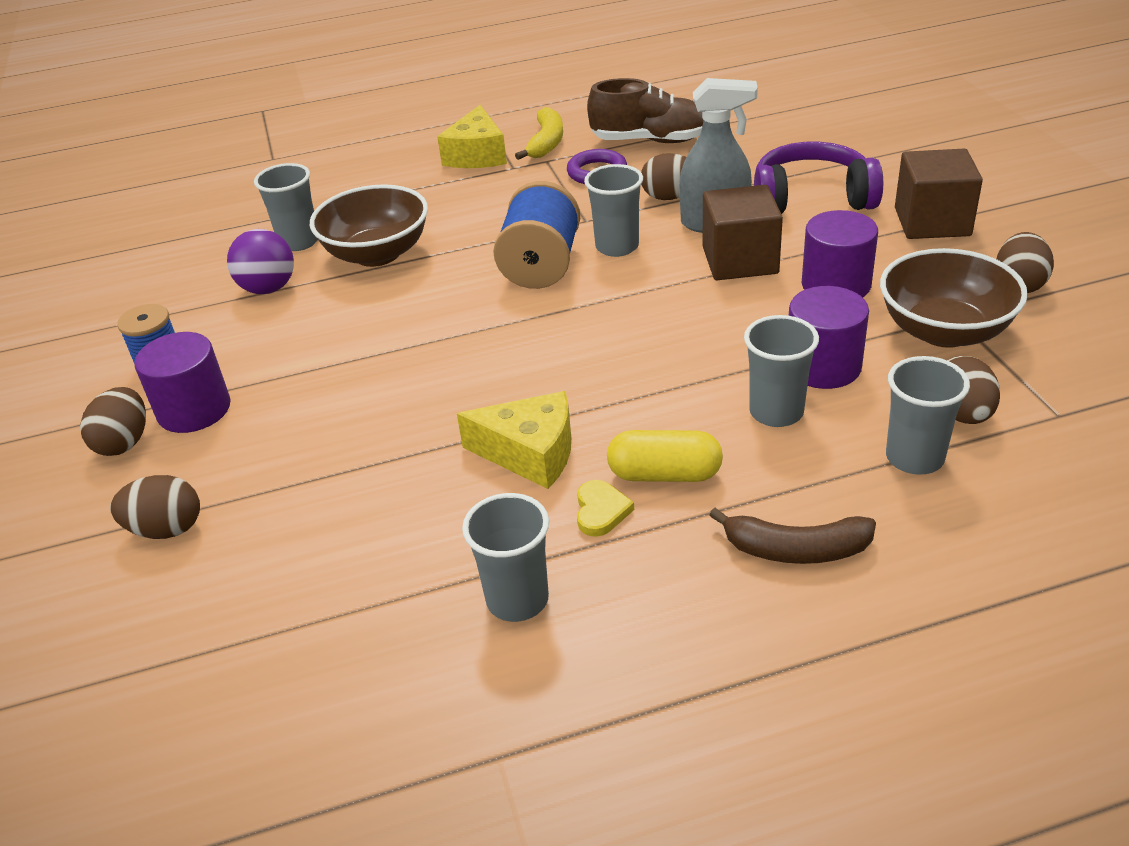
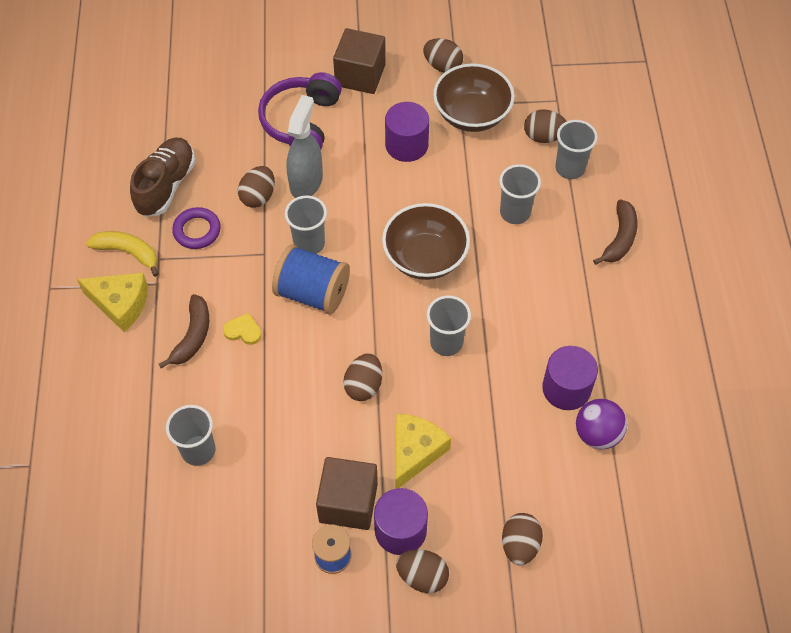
camera: 80 degrees left, 20 degrees up
(268, 288) = (261, 476): purple ball -> purple ball (597, 434)
(377, 254) = (245, 395): brown bowl -> brown bowl (425, 257)
(410, 334) = (364, 385): none -> brown egg
(449, 204) = (192, 336): none -> brown banana
(517, 600) = (623, 365): grey cup -> grey cup (446, 342)
(530, 453) = (511, 337): yellow cheese -> yellow cheese (415, 452)
(601, 511) = (569, 313): yellow heart -> yellow heart (243, 331)
(664, 474) = (549, 277): yellow capsule -> none
(740, 260) = (358, 182): brown cube -> brown cube (348, 503)
(823, 366) = (482, 178): purple cylinder -> purple cylinder (566, 388)

